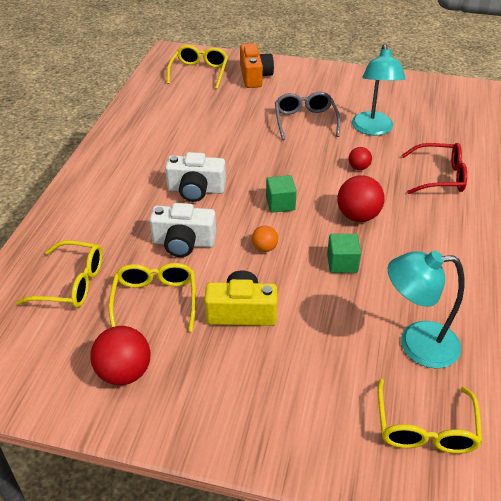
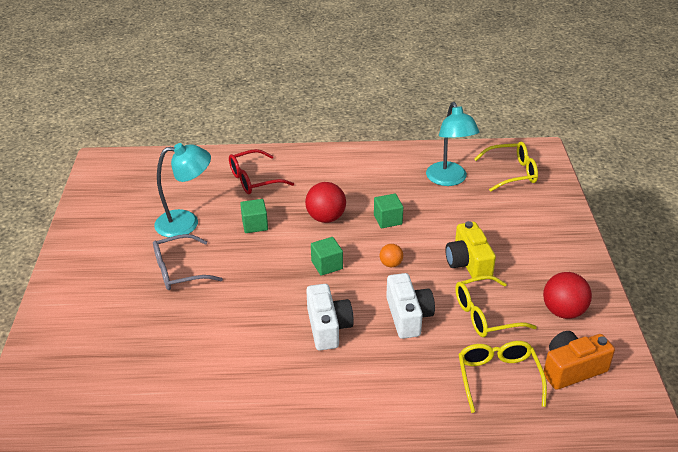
camera: 105 degrees left, 5 degrees down
(199, 72) = (71, 389): yellow glasses -> none
(254, 76) = (79, 330): orange camera -> orange camera (572, 369)
(358, 167) = (255, 225): red ball -> green cube
(439, 176) = (254, 179): red glasses -> red glasses turned 105 degrees counterclockwise

